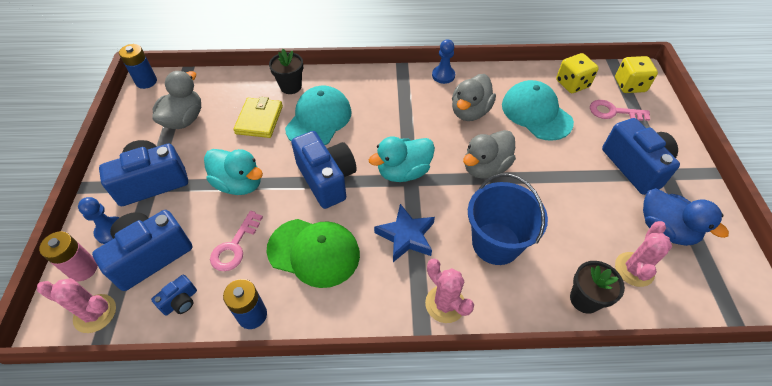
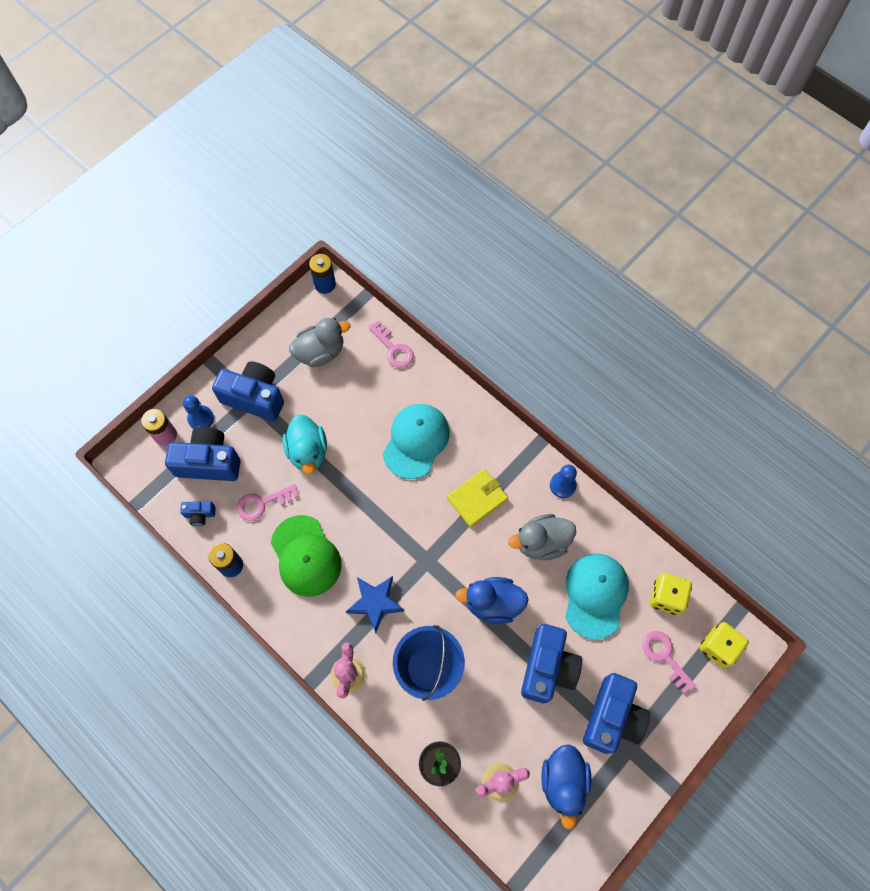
camera: 45 degrees right, 15 degrees up
(95, 313) = (150, 477): pink cactus -> none
(242, 83) = (393, 348): none -> pink key
(259, 120) = (373, 401): yellow wallet -> yellow wallet (477, 499)
(290, 86) = (426, 386): black flower pot -> none
(319, 119) = (416, 441): turquoise cap -> turquoise cap turned 45 degrees counterclockwise
(326, 179) = (369, 504): blue camera -> blue camera (547, 667)
(403, 172) = (428, 549): turquoise duck -> none
(485, 167) = (493, 603): grey duck -> blue duck

